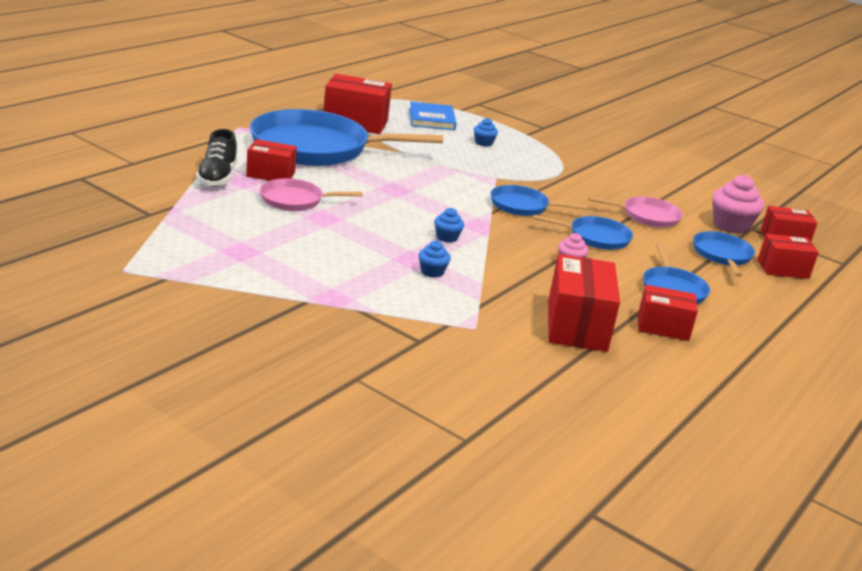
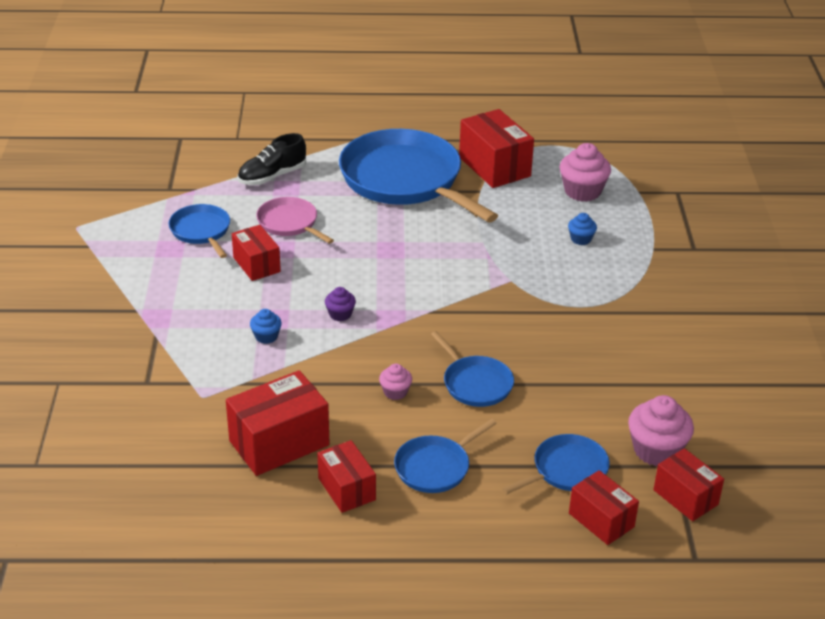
camera: 55 degrees right, 10 degrees up
(270, 174) = (316, 191): red box -> red box (256, 265)
(432, 119) = (582, 191): blue book -> pink cupcake
(447, 237) = (340, 314): blue cupcake -> purple cupcake
(522, 206) = (472, 319): blue pan -> blue pan (201, 231)
(647, 216) = (581, 392): pink pan -> none

